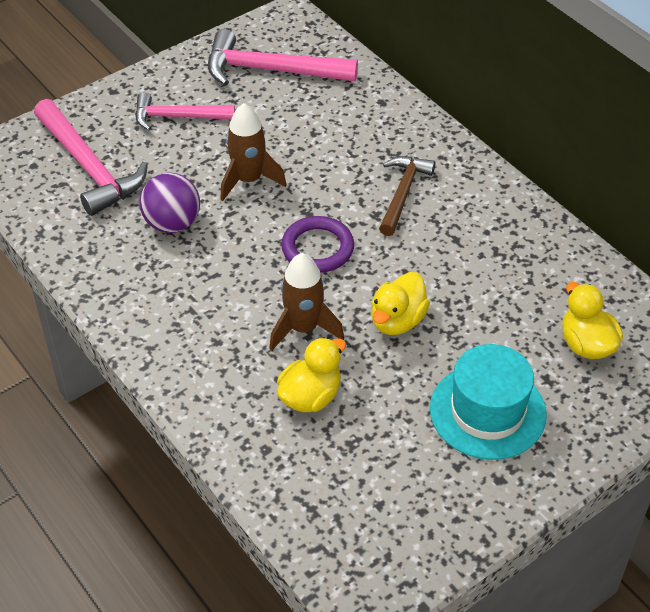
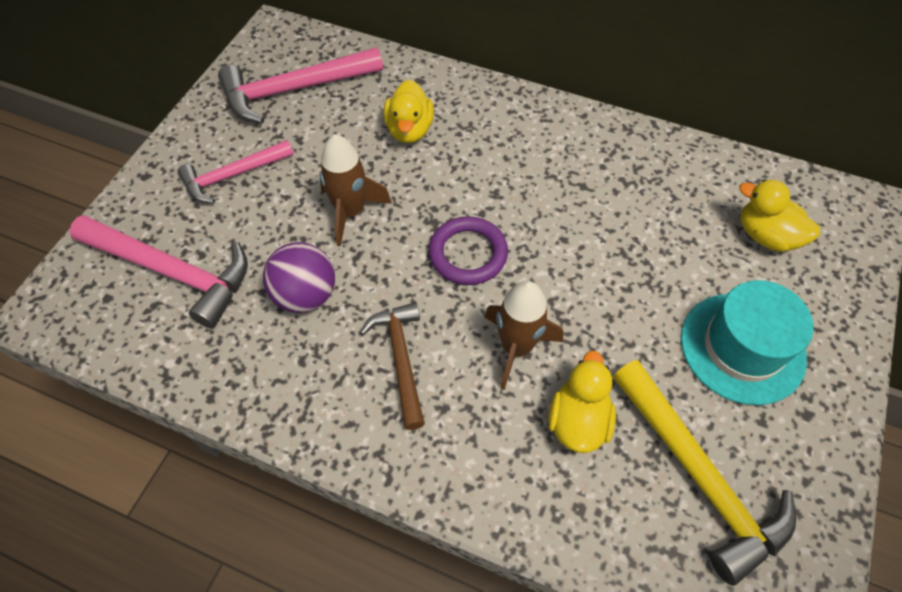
camera: 30 degrees left, 10 degrees up
(373, 474) = (699, 476): none -> yellow hammer
(397, 321) = (595, 294): yellow duck -> yellow duck (409, 130)
(402, 193) = (504, 162): brown hammer -> brown hammer (400, 359)

